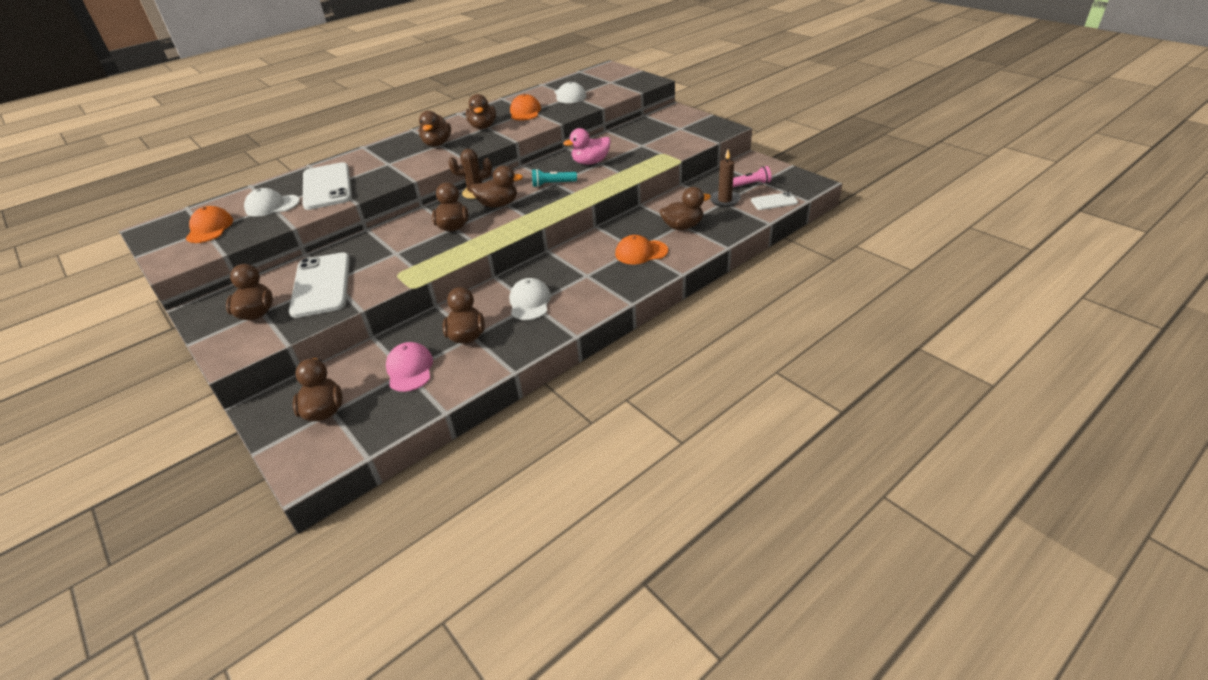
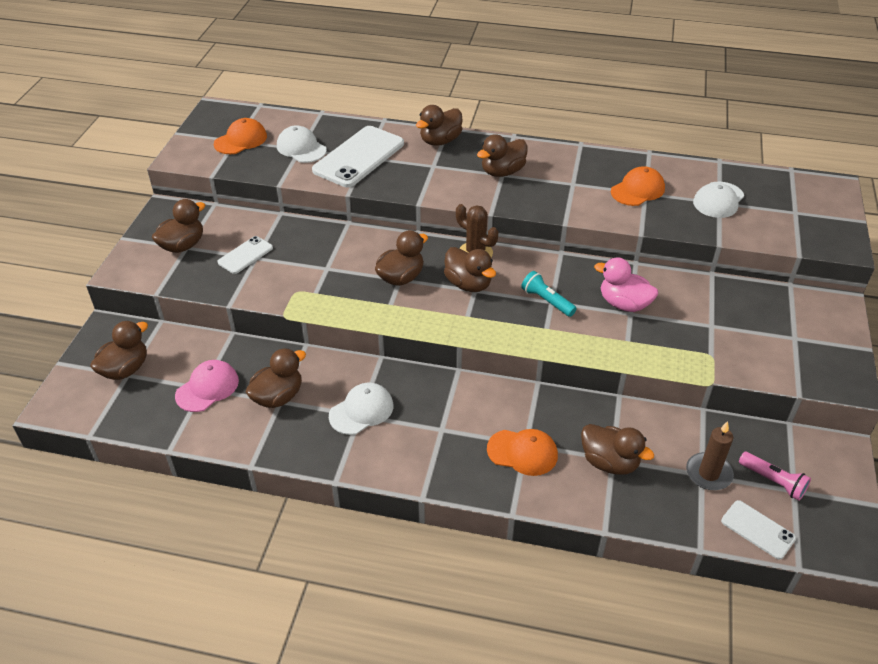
camera: 50 degrees right, 5 degrees up
(321, 285) = (245, 255): white phone -> white phone, size x0.52
(483, 127) = (570, 180): brown duck -> brown duck (440, 141)
(641, 252) = (522, 452): orange cap -> orange cap turned 150 degrees clockwise

